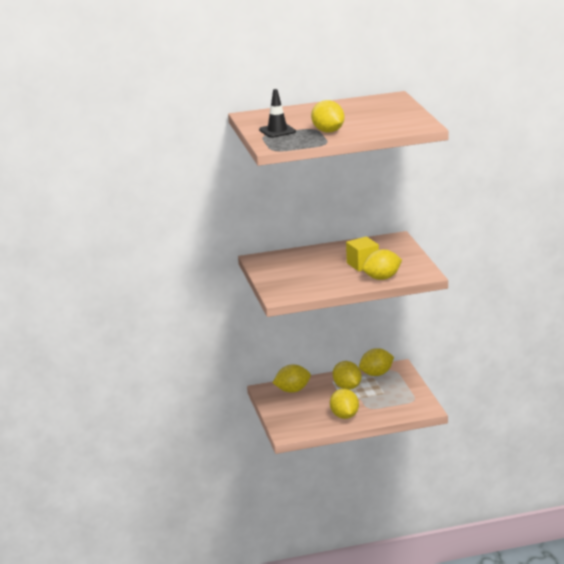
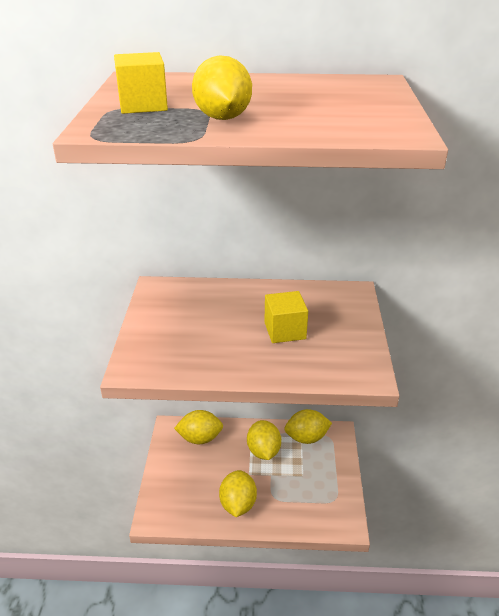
camera: 15 degrees right, 10 degrees up
(277, 131) = (143, 105): black traffic cone -> yellow cube
(382, 278) = (299, 366): yellow lemon -> none

